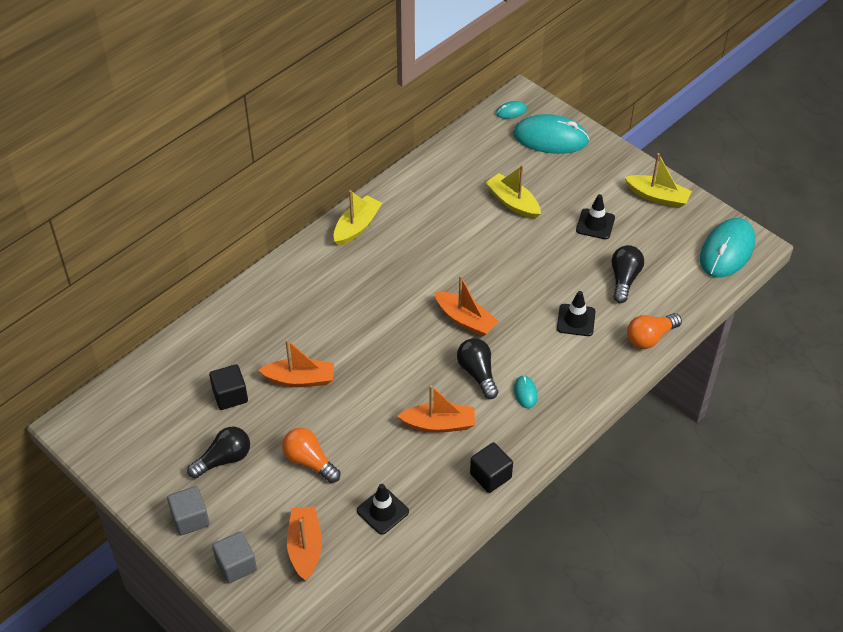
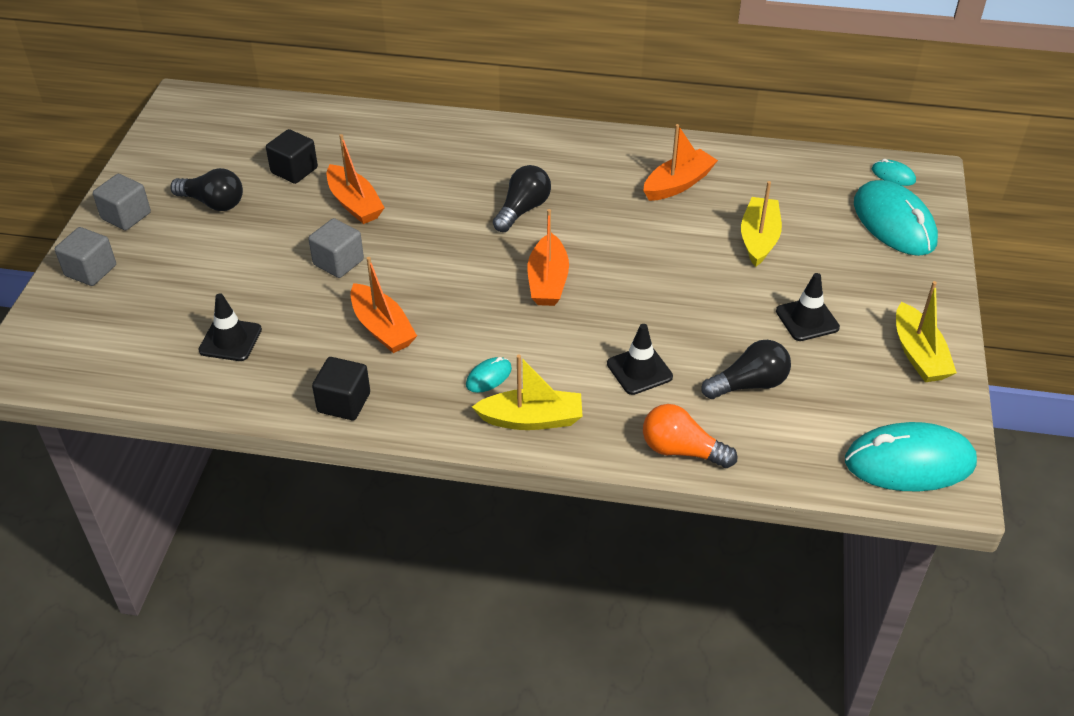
camera: 55 degrees right, 5 degrees down
(305, 547) = (143, 306): orange boat -> orange boat (678, 184)
(309, 461) = (255, 259): orange light bulb -> none
(354, 417) = (338, 262): none -> grey cube
(357, 227) = (592, 147): yellow boat -> yellow boat (531, 419)
(477, 373) = (481, 325): black light bulb -> black light bulb (522, 210)

